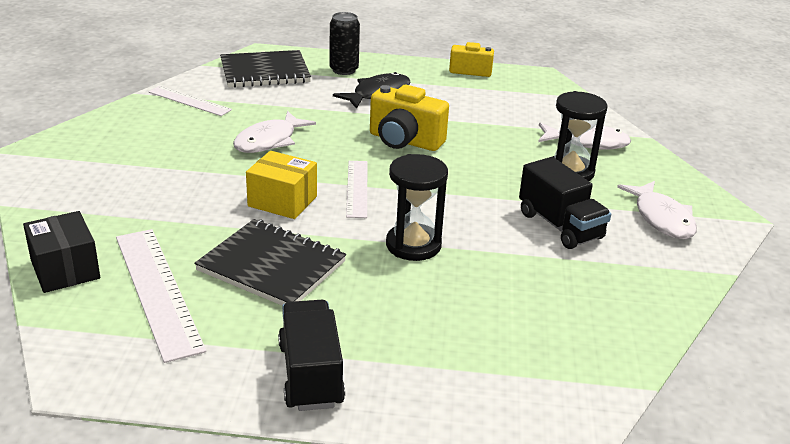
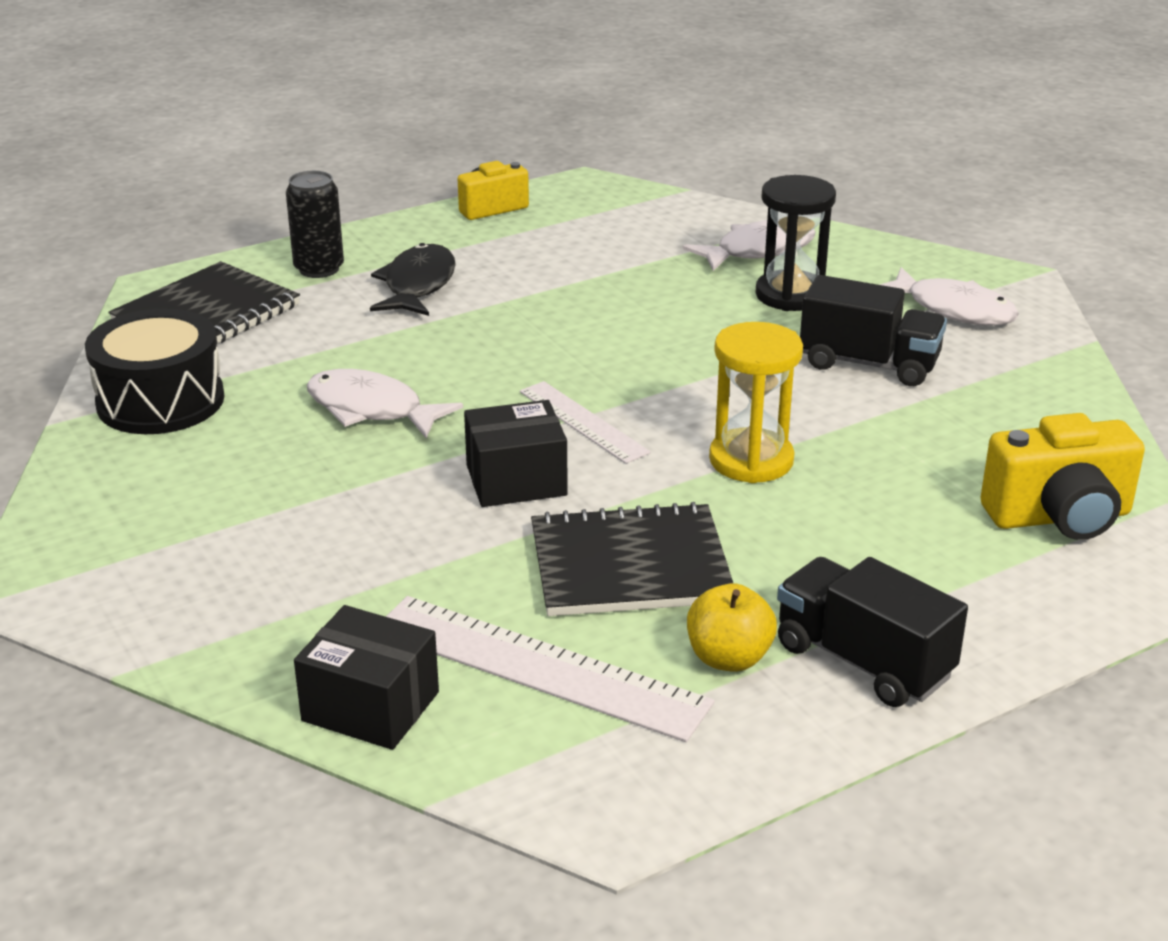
camera: 35 degrees left, 0 degrees up
(189, 101) = (160, 401): white ruler -> black drum
(247, 335) = (728, 658): none -> yellow apple
(269, 141) = (371, 409): white fish -> white fish turned 120 degrees clockwise
(282, 201) = (516, 480): yellow box -> black box
(404, 141) = (548, 335): yellow camera -> yellow camera (1059, 517)
(413, 245) = (751, 460): black hourglass -> yellow hourglass

